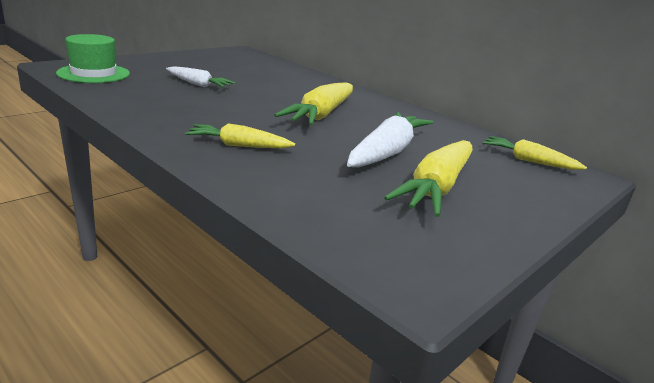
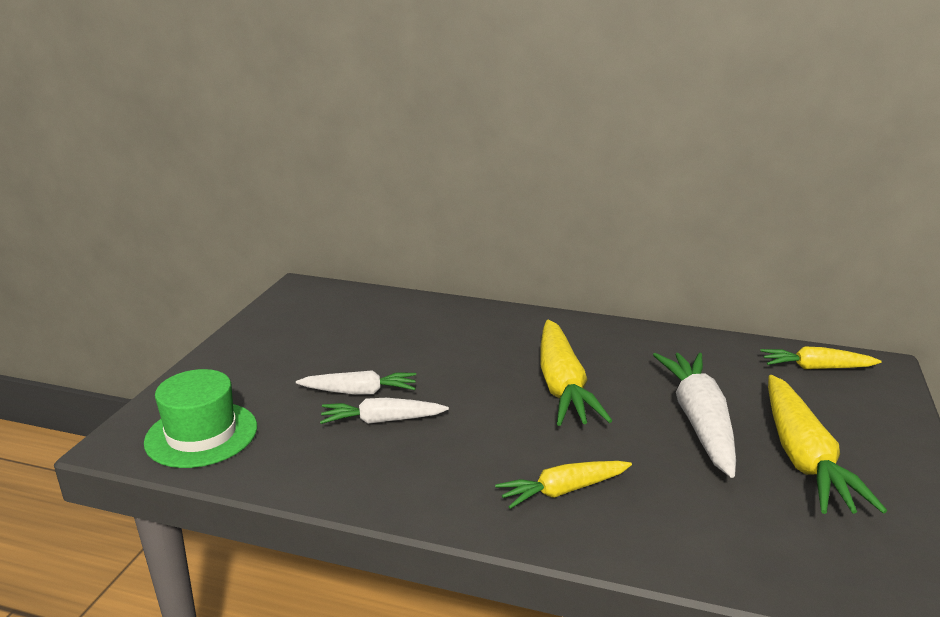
camera: 25 degrees left, 0 degrees up
(189, 95) = (382, 420): none -> white carrot

